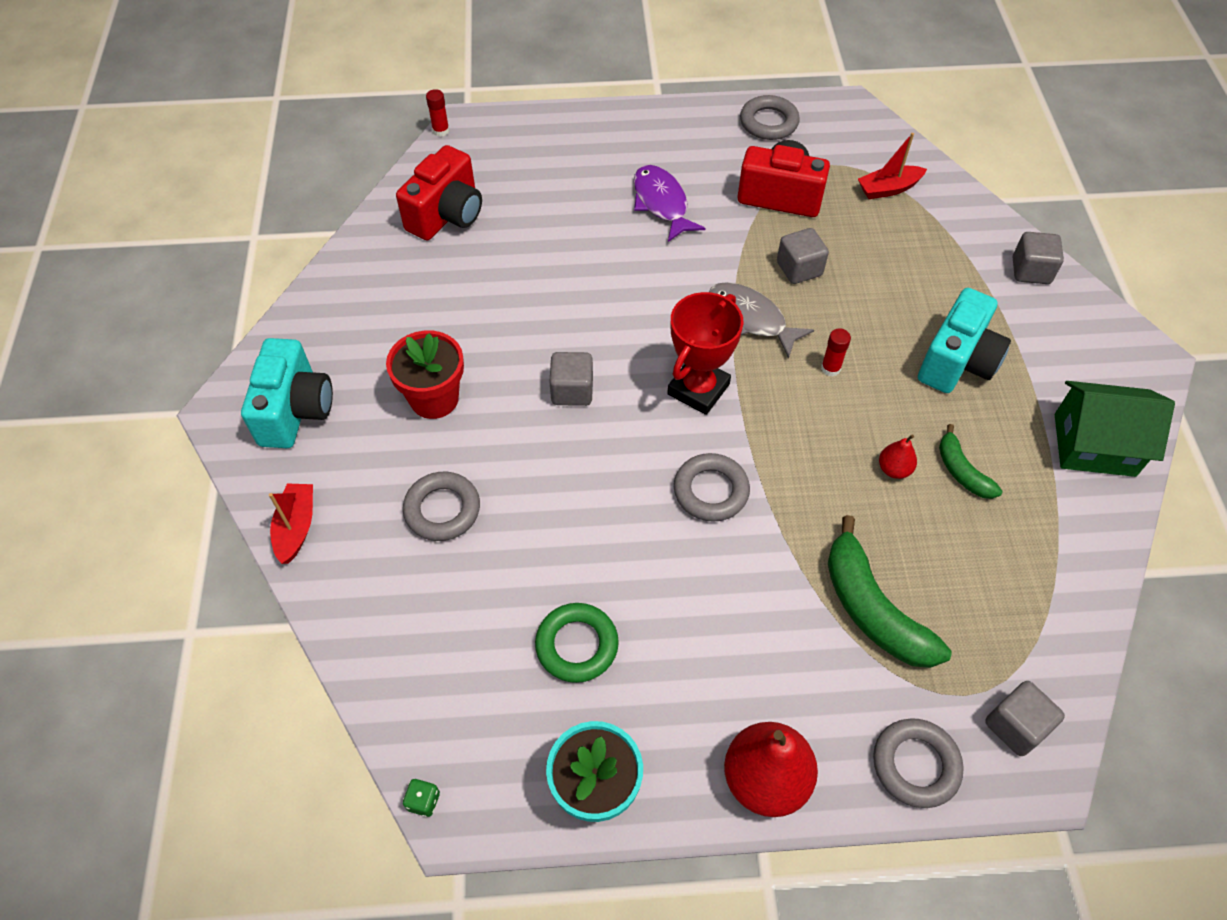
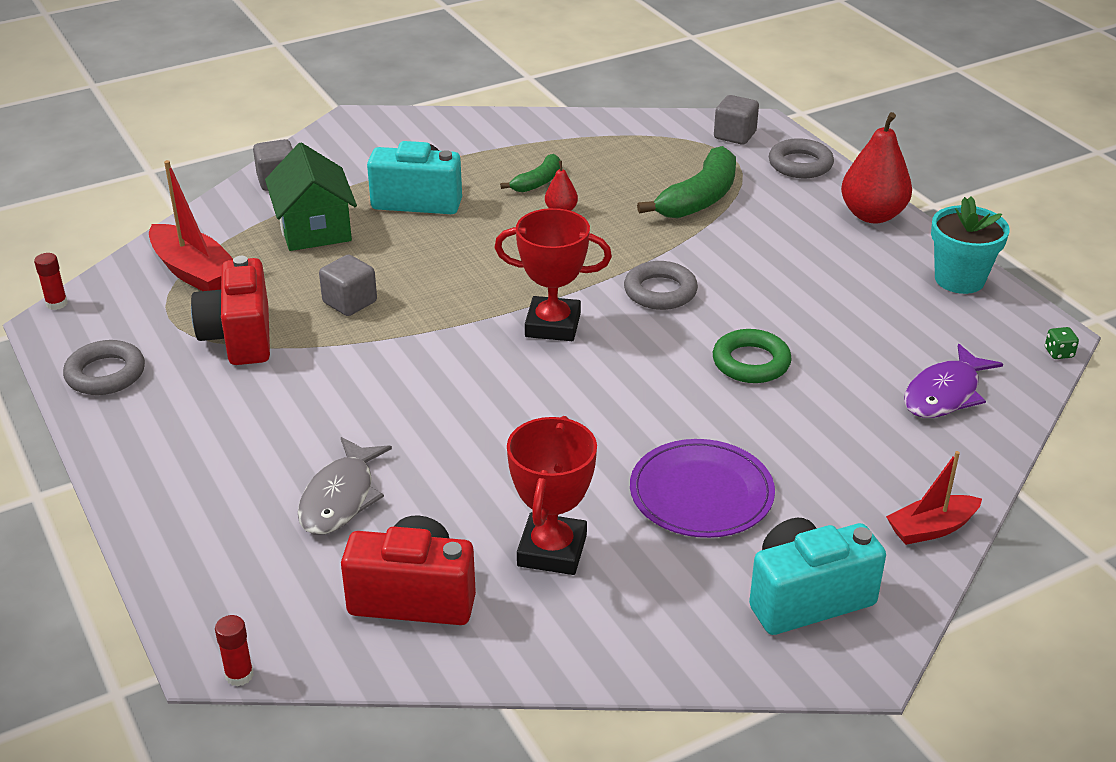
camera: 115 degrees left, 20 degrees down
(434, 399) = (701, 493): red flower pot -> purple plate
(438, 293) = (552, 550): none -> red trophy
(442, 510) = (819, 437): grey ring -> none
(572, 391) = (615, 401): grey cube -> none
(577, 645) = (865, 319): green ring -> green ring (751, 362)
(661, 203) = (295, 418): purple fish -> purple fish (945, 393)
(750, 319) = (440, 316): grey fish -> grey fish (340, 498)
(830, 368) = (472, 260): red glue stick -> red glue stick (56, 304)
(888, 189) = (194, 272): red boat -> red boat, size x1.54
(1094, 445) = (465, 133): green house -> green house (314, 228)

